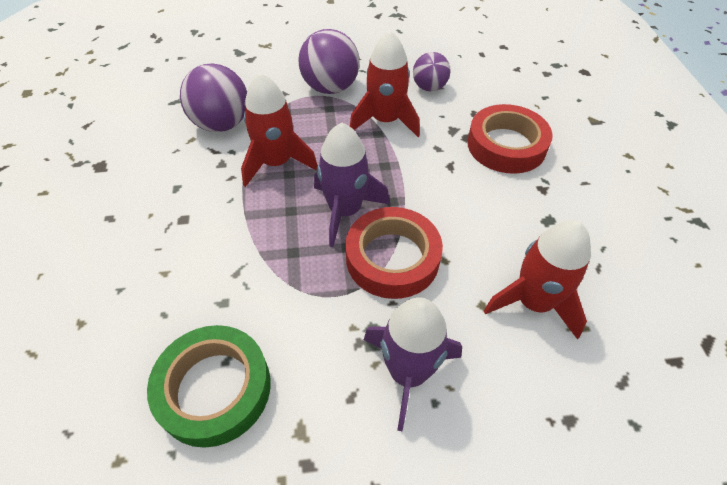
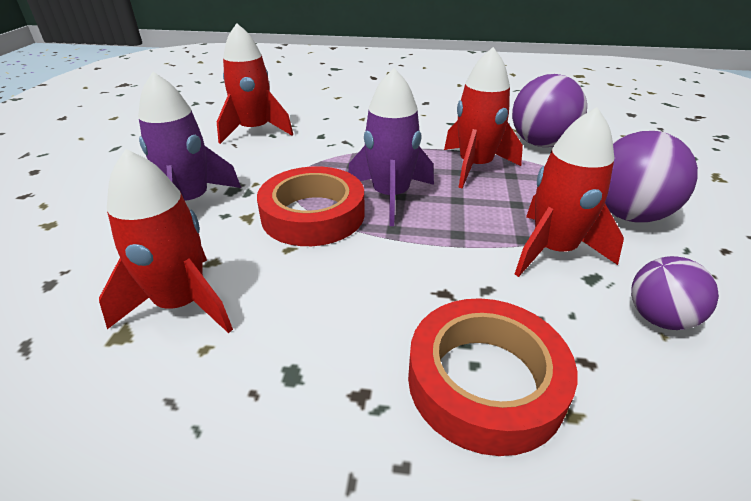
camera: 105 degrees right, 15 degrees down
(214, 389) = (255, 130): green tape -> red rocket

